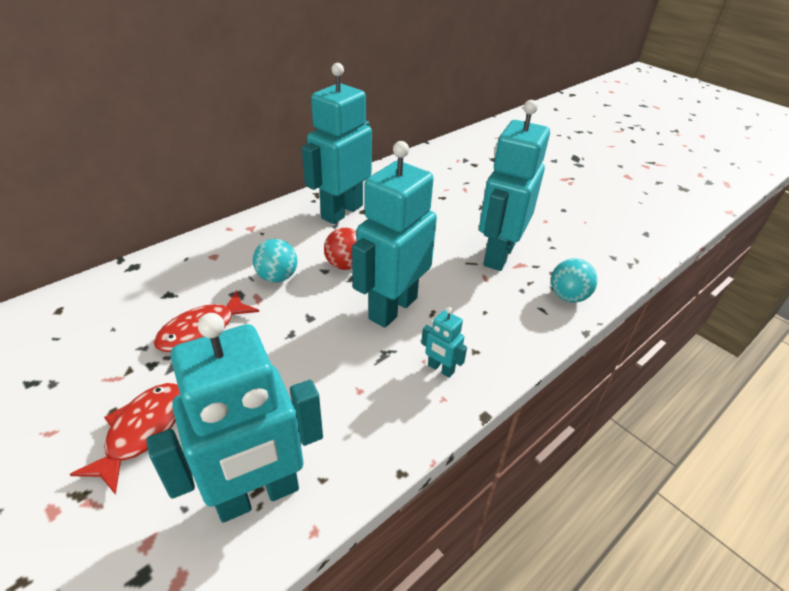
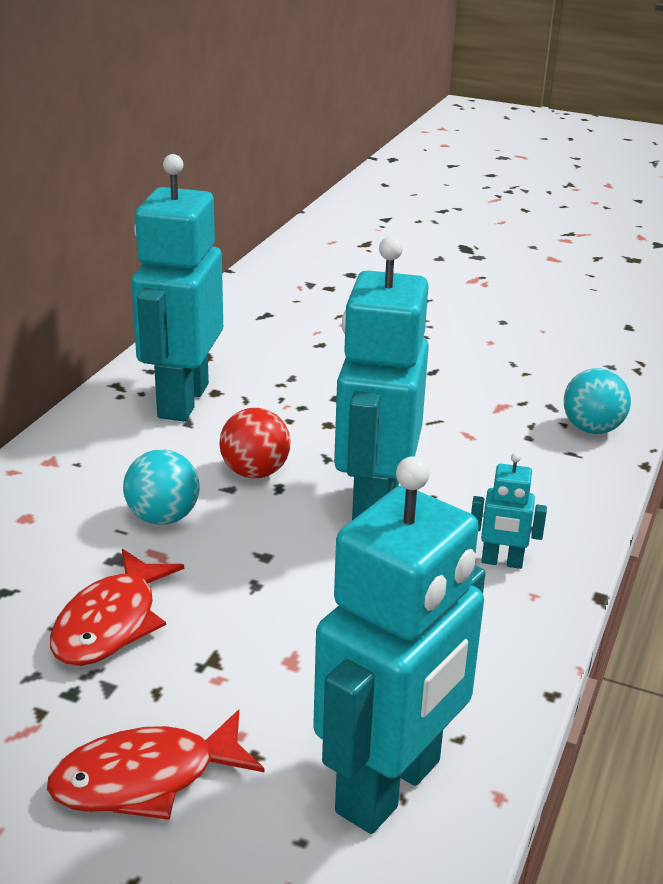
camera: 25 degrees left, 10 degrees down
(142, 431) = (146, 779): red fish -> red fish turned 105 degrees counterclockwise
(498, 255) = (462, 401): turquoise robot -> none

